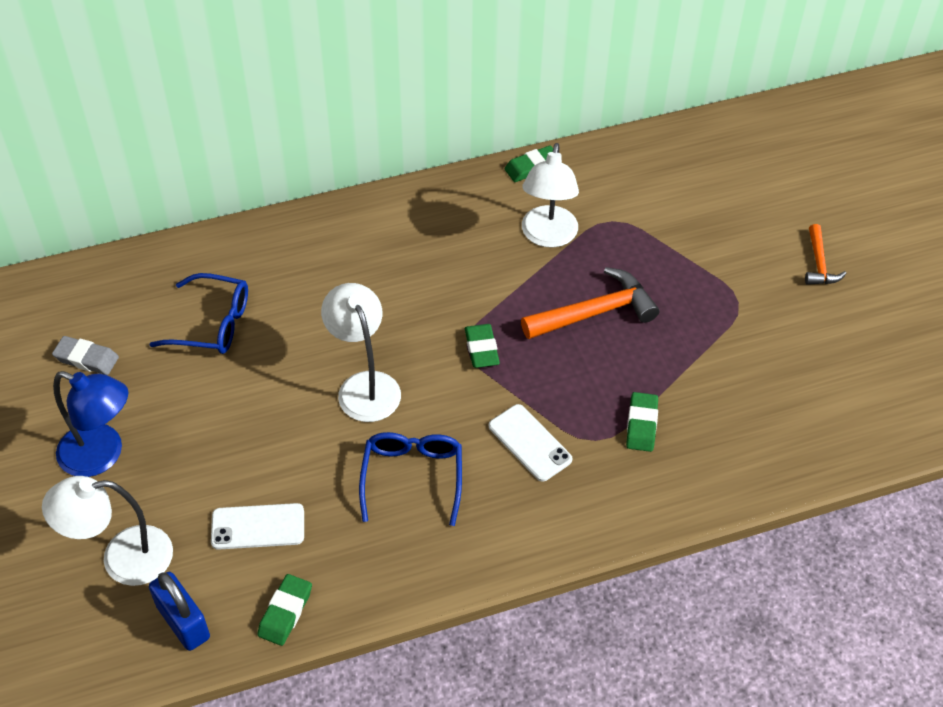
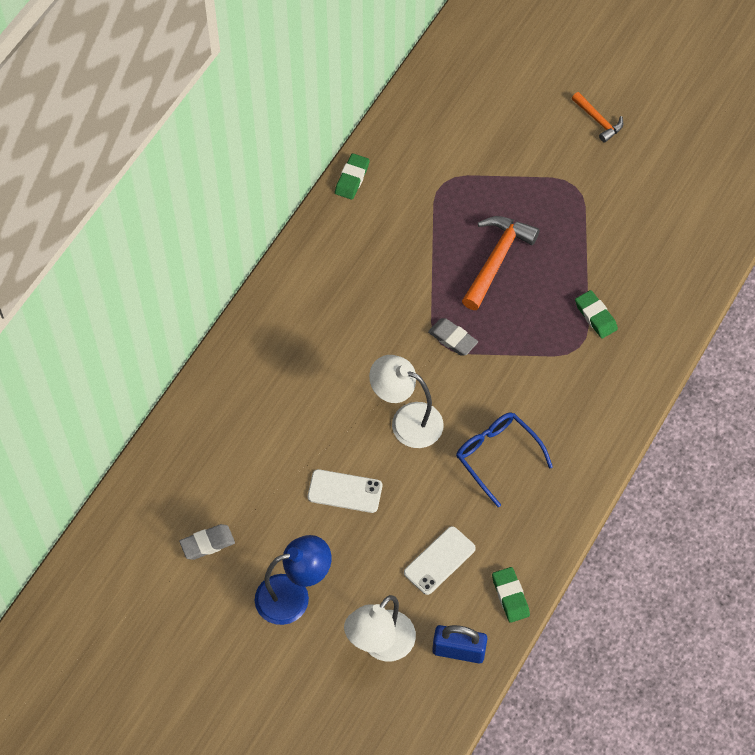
camera: 40 degrees left, 10 degrees up
(212, 324) = (263, 455): blue glasses -> none
(481, 349) = (452, 339): green eraser -> grey eraser
(530, 443) = (543, 379): white phone -> white phone (345, 491)
(547, 236) = (414, 225): white lamp -> none

